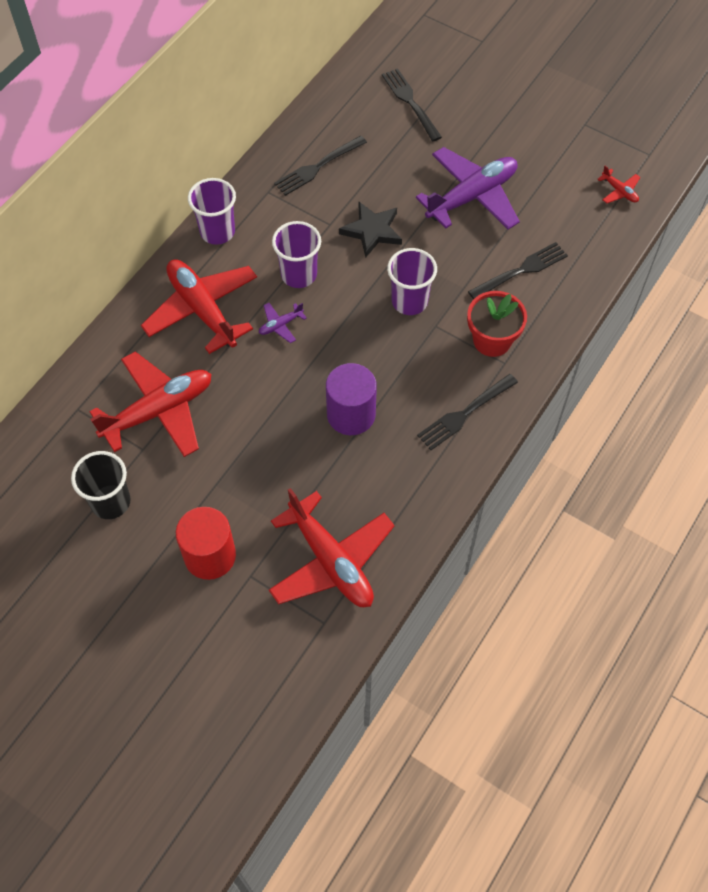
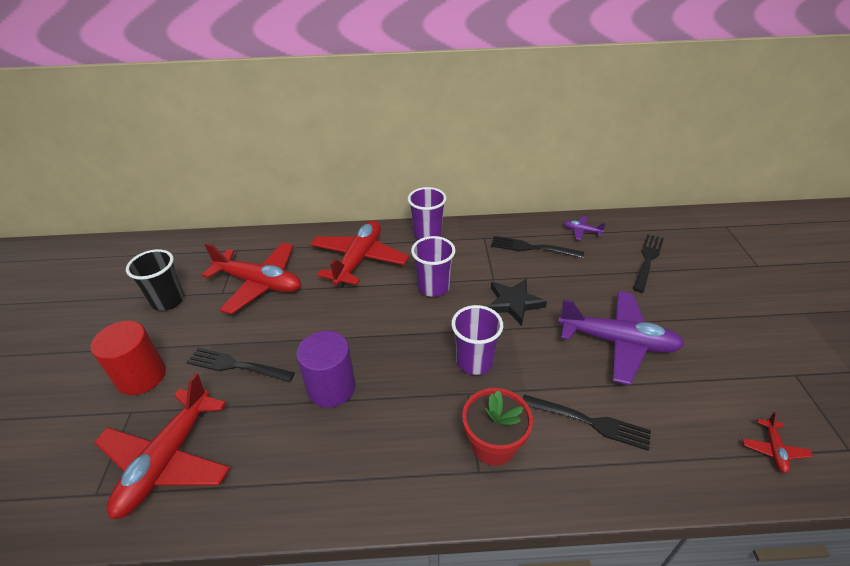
camera: 55 degrees right, 20 degrees down
(280, 325) = (381, 302): purple plane -> purple plane (581, 231)
(465, 413) = (395, 472): black fork -> black fork (236, 366)

